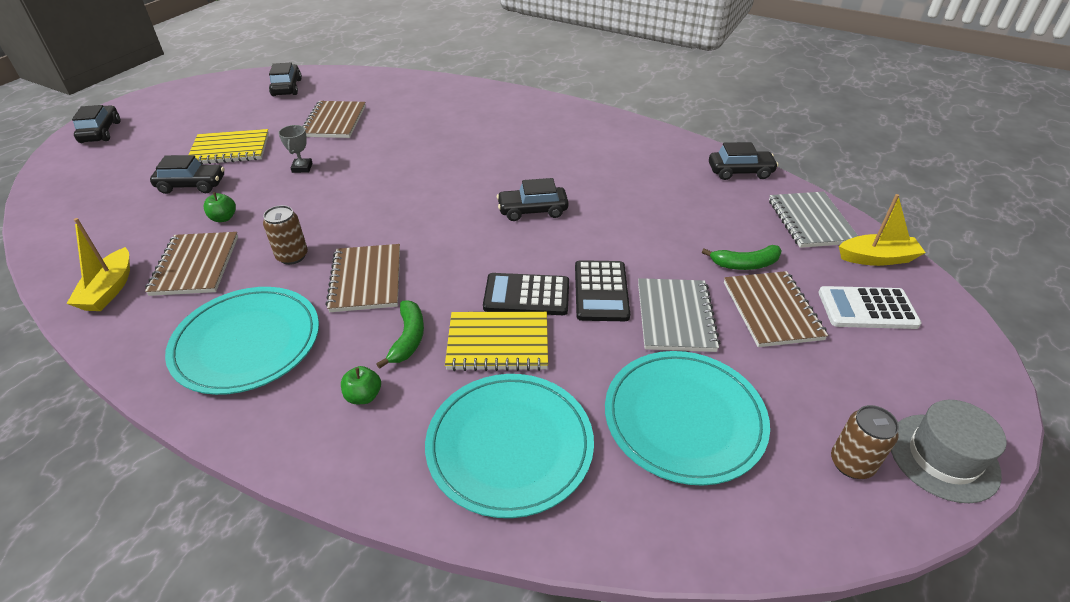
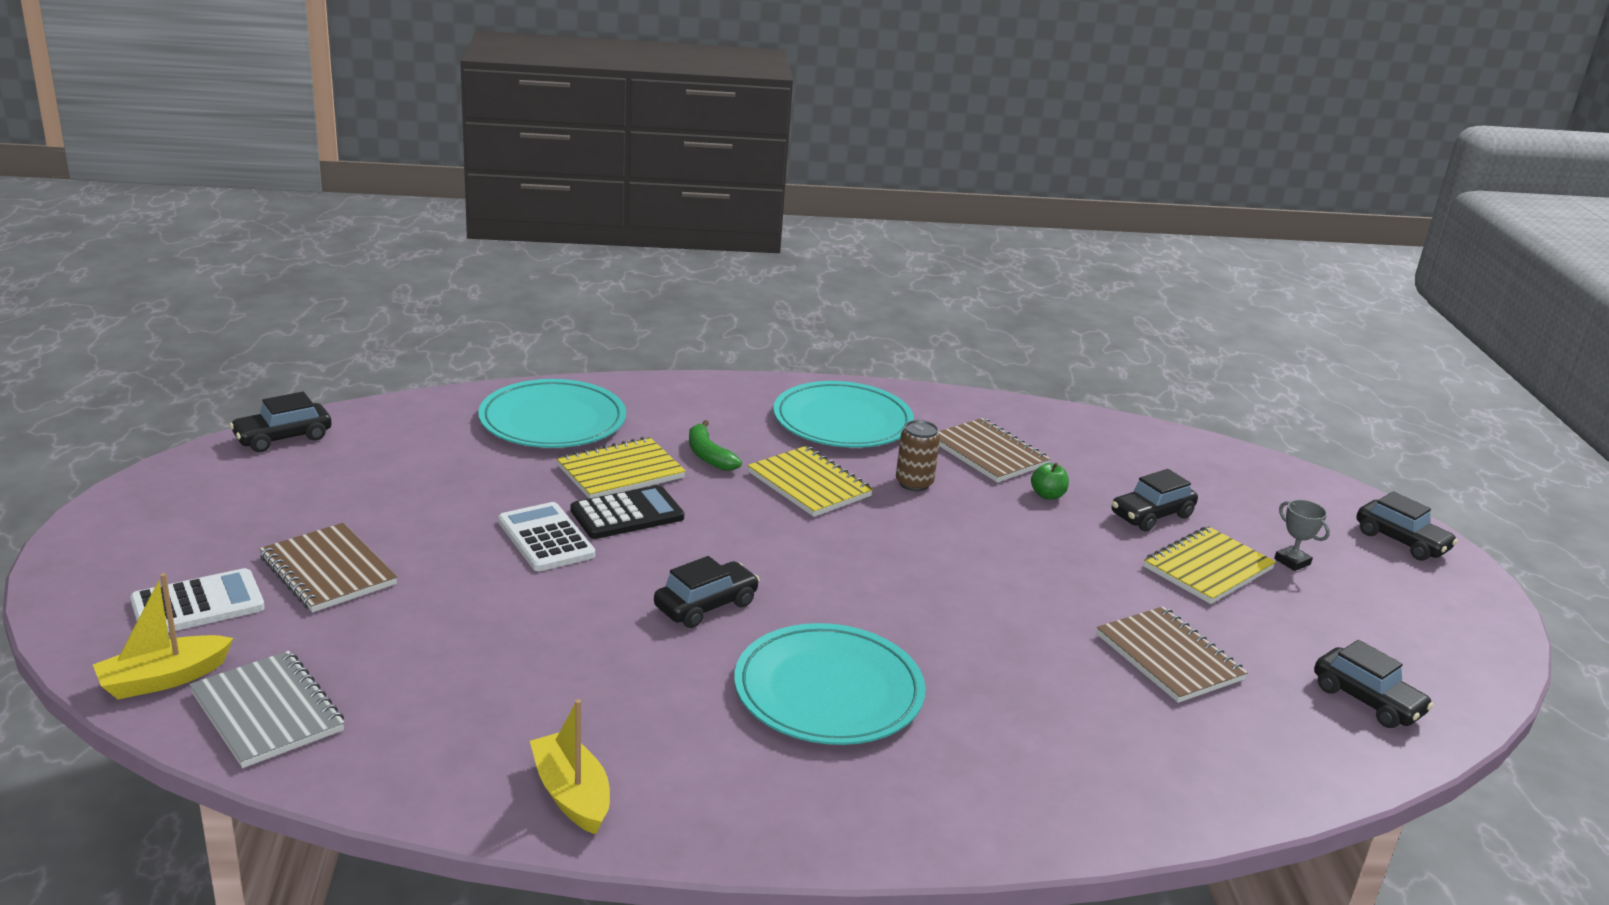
camera: 145 degrees right, 15 degrees down
(109, 289) = (1023, 421): yellow boat -> yellow boat (572, 794)
(302, 168) = (1076, 573): grey trophy -> grey trophy (1292, 561)
(363, 396) = (700, 417): green apple -> none
(366, 280) = (809, 484): brown notebook -> yellow notebook
(601, 291) = (546, 538): black calculator -> white calculator
(675, 317) = (446, 536): grey notebook -> none
(684, 418) = (409, 466): turquoise plate -> turquoise plate (828, 691)
(740, 172) = (405, 781): black car -> black car (283, 438)
(745, 264) = (370, 616): green banana -> none
(851, 463) = (246, 473): brown can -> none
(943, 457) = (152, 496): grey hat -> none

